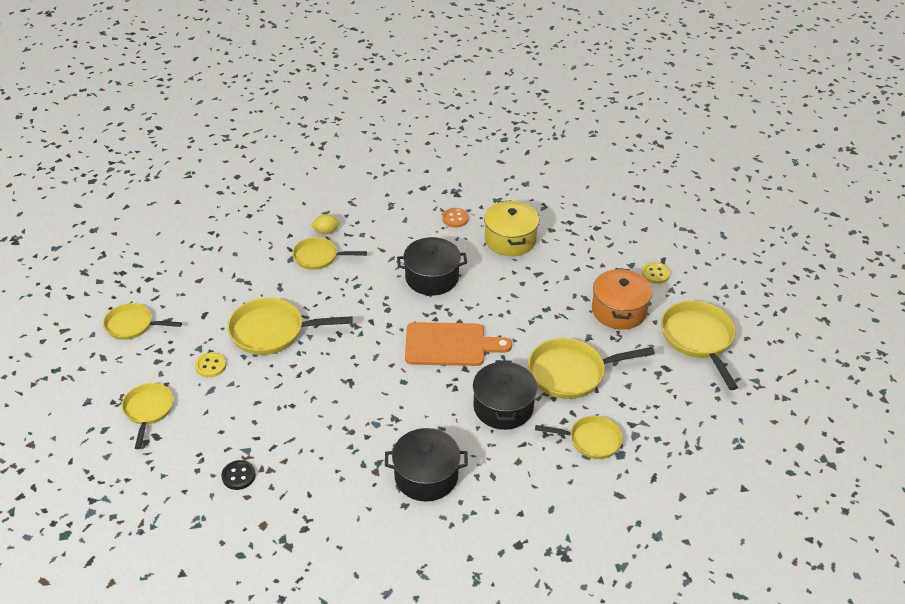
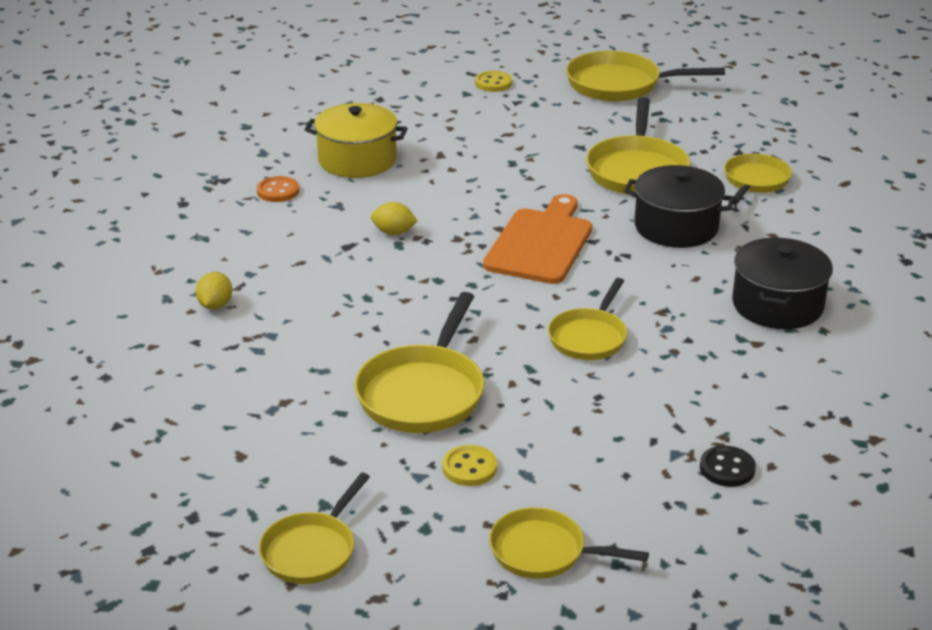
camera: 70 degrees left, 10 degrees down
(318, 257) = (274, 321): yellow pan -> yellow pan (589, 337)
(432, 278) = (393, 232): black pot -> yellow lemon
(619, 310) = (544, 118): orange pot -> none

